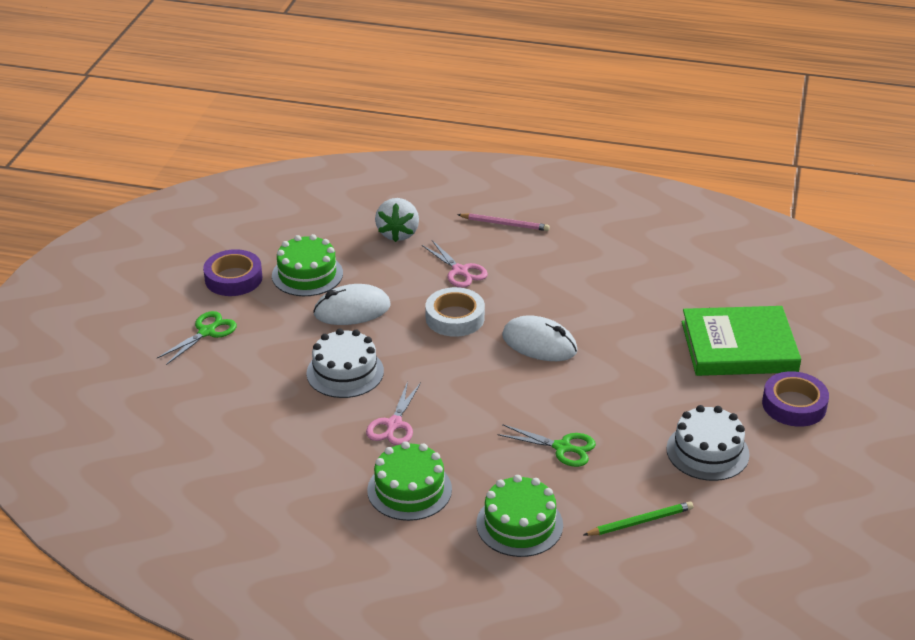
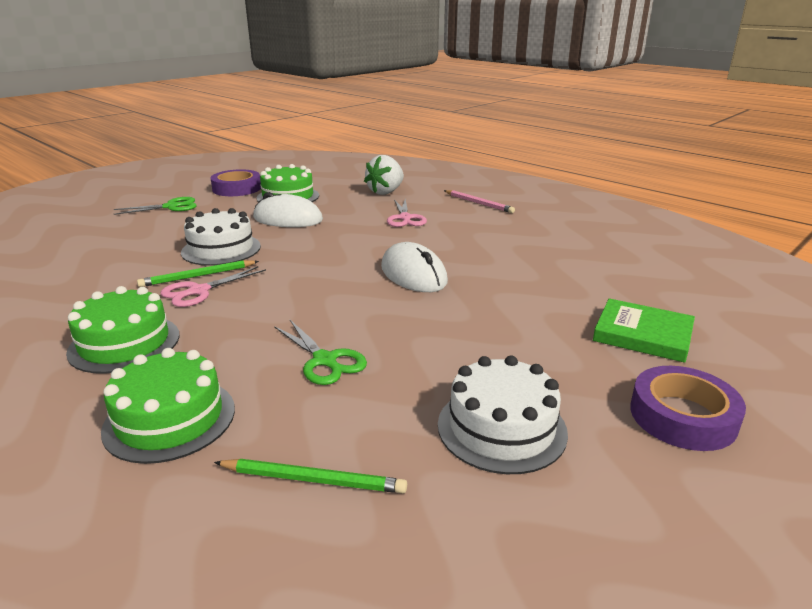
camera: 30 degrees right, 10 degrees down
(370, 410) = (198, 276): none -> green pencil
(455, 318) = (361, 241): white tape -> none
(739, 347) = (642, 334): green book -> green book, size x0.62

